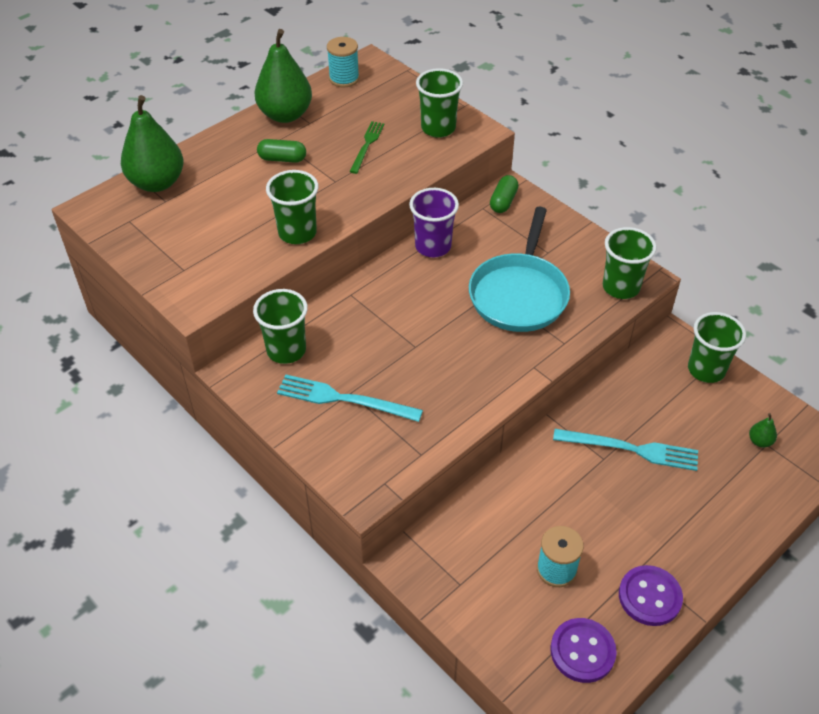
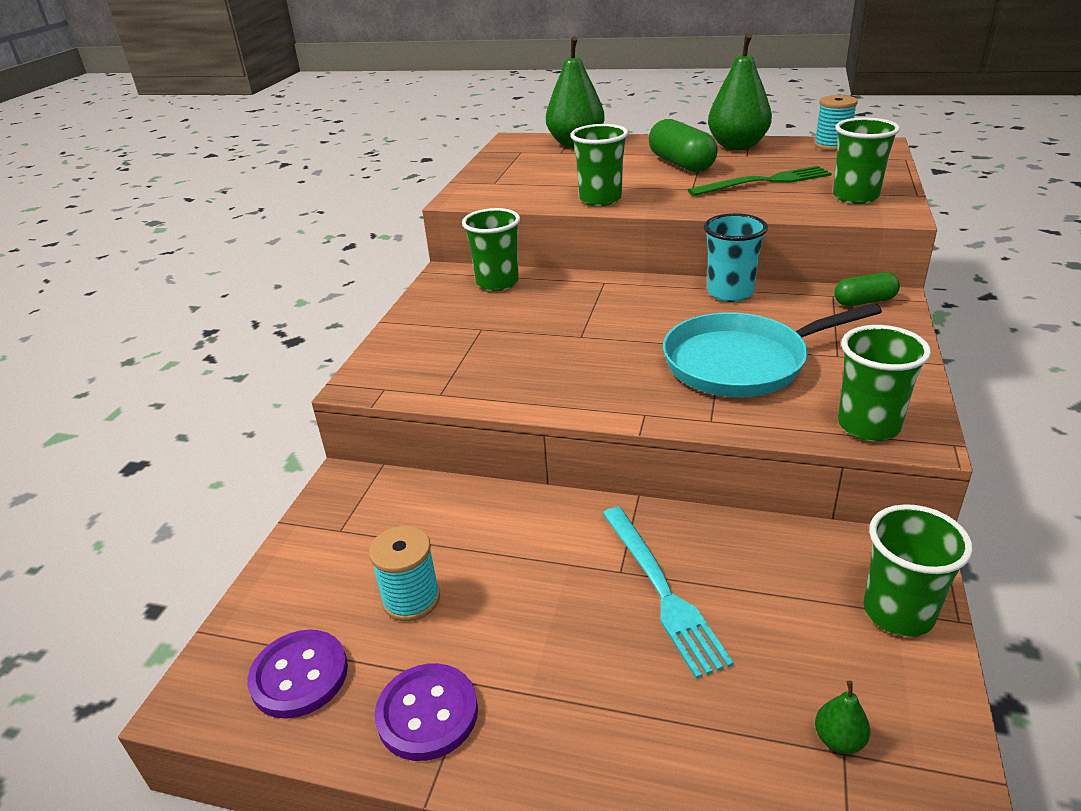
camera: 60 degrees right, 15 degrees down
(282, 159) = (681, 164): green capsule -> green capsule, size x1.68
(344, 399) = (469, 328): turquoise fork -> none
(367, 145) = (764, 182): green fork -> green fork, size x1.52
(433, 246) = (730, 293): purple cup -> turquoise cup

